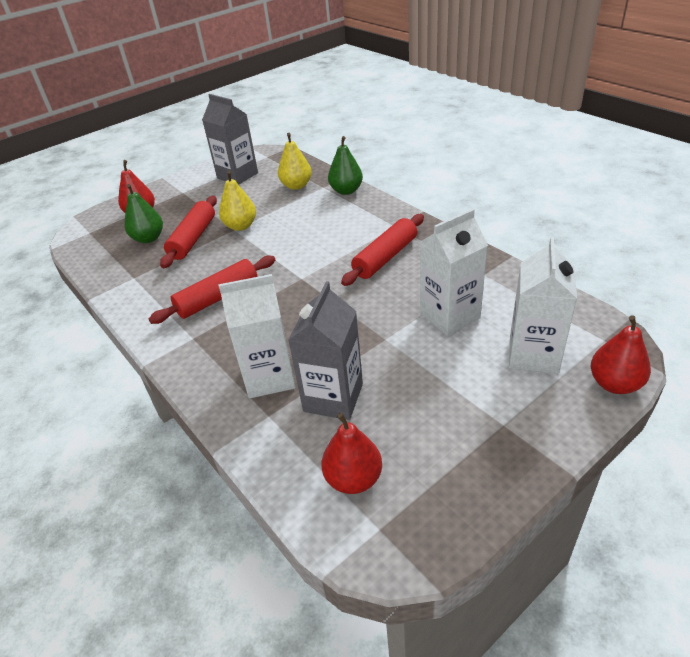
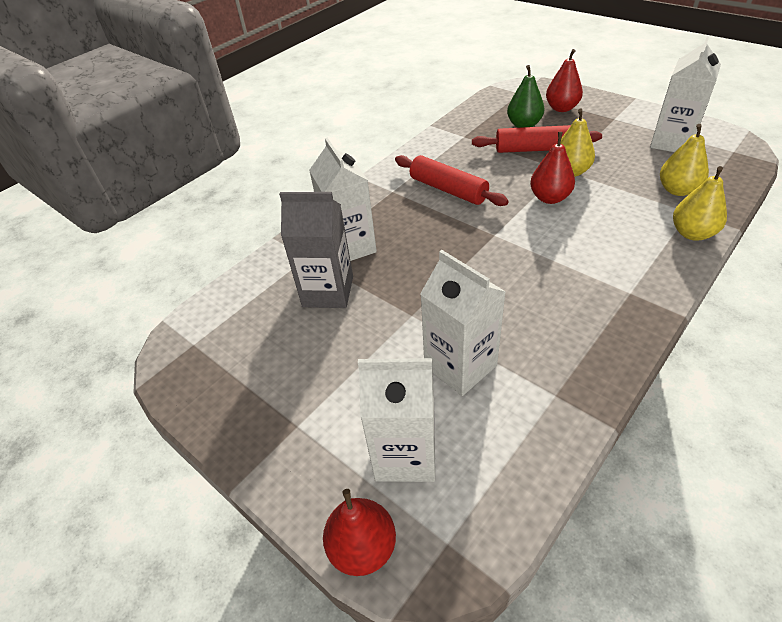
camera: 80 degrees right, 5 degrees up
(237, 175) = (672, 142): grey carton -> white carton
(346, 191) = (692, 233): green pear -> yellow pear
(353, 478) = (240, 320): red pear -> red pear (549, 198)
(385, 257) = (556, 293): red rolling pin -> none

